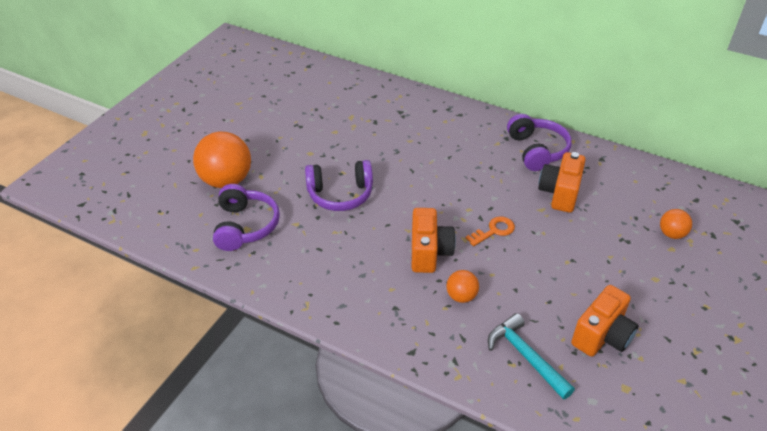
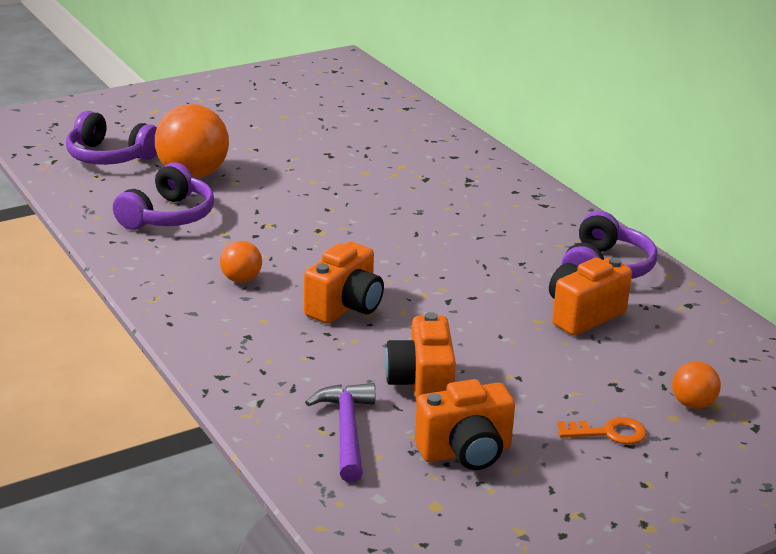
camera: 30 degrees right, 15 degrees down
(340, 194) = (304, 225): purple headphones -> purple headphones (110, 156)
(461, 296) = (336, 355): orange ball -> orange ball (241, 279)
(494, 231) = (450, 317): orange key -> orange key (609, 433)
(526, 356) = (346, 431): turquoise hammer -> purple hammer
(530, 295) = (421, 385): none -> orange camera

